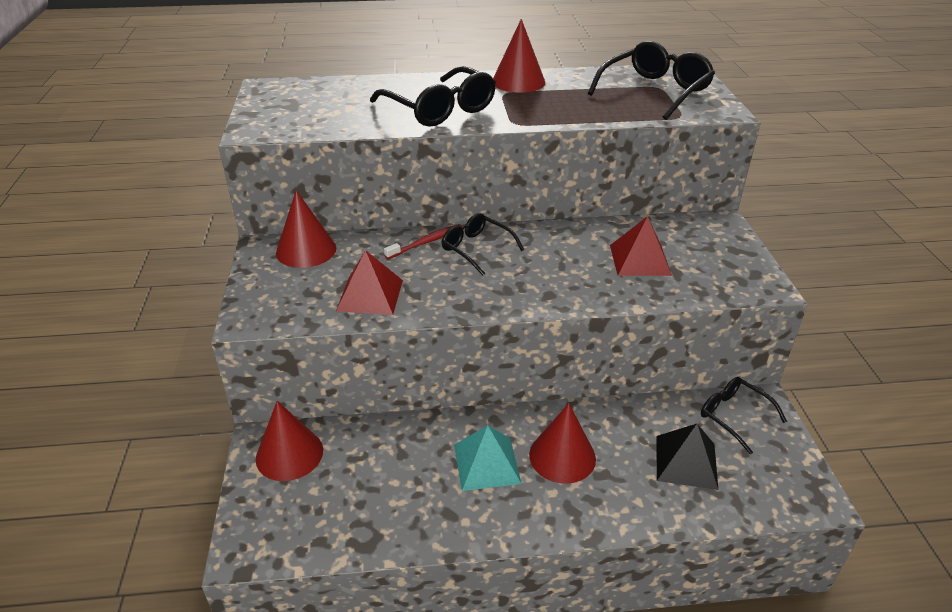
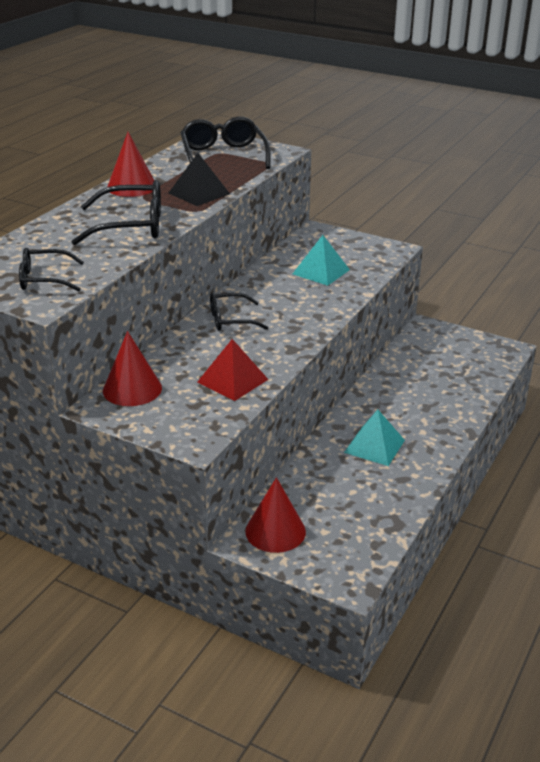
camera: 55 degrees left, 5 degrees down
(426, 242) = (194, 336): red toothbrush -> none
(562, 456) = (397, 414): red cone -> none
(640, 260) = (321, 271): red pyramid -> turquoise pyramid
(686, 462) = (445, 374): black pyramid -> black pyramid (199, 193)
(733, 416) = (426, 341): black glasses -> black glasses (44, 279)

